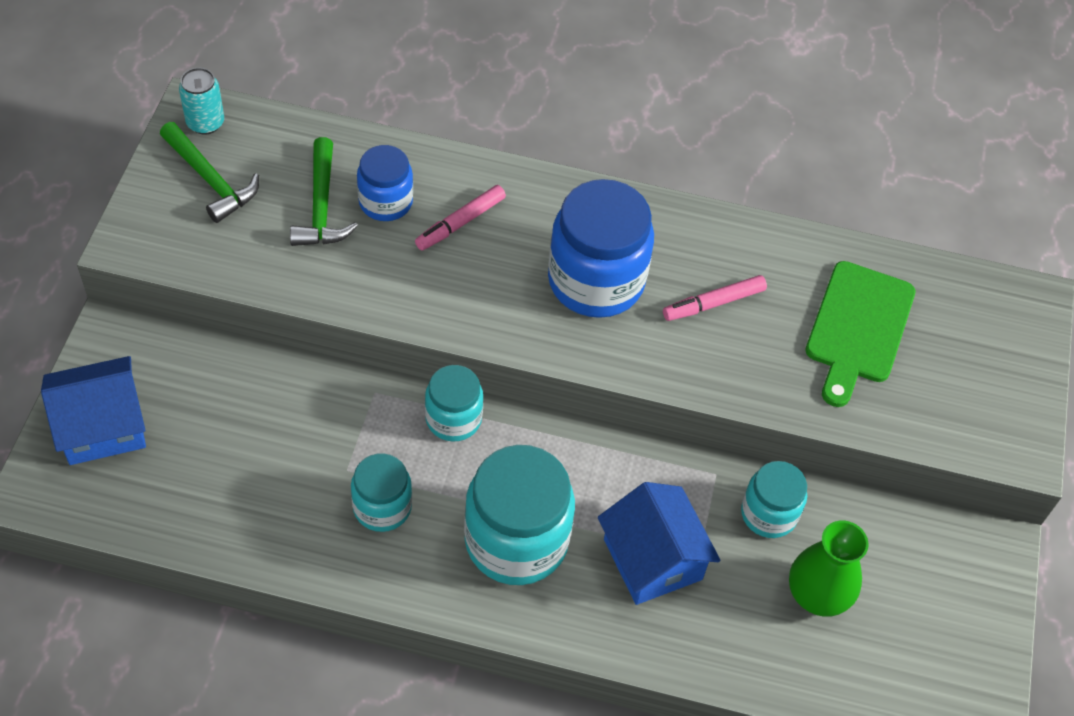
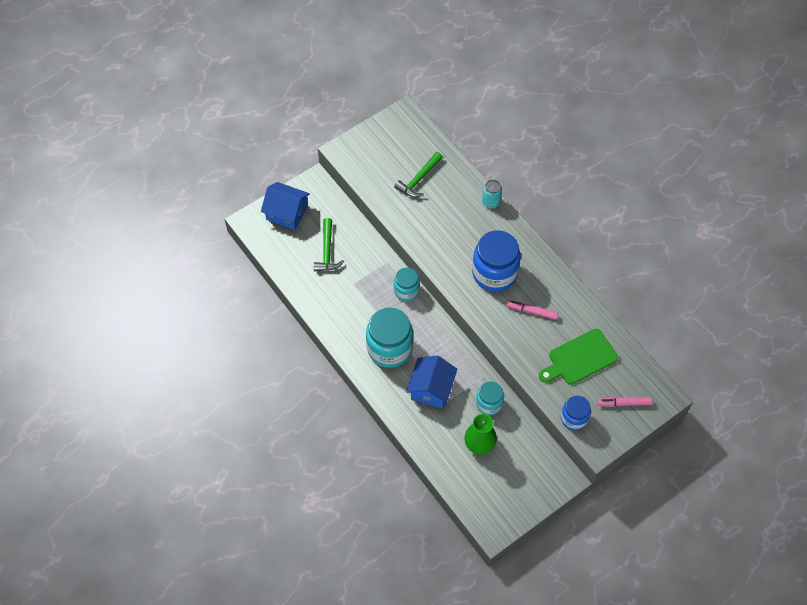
camera: 45 degrees right, 5 degrees up
(205, 123) = (405, 120): turquoise can -> turquoise can (490, 202)
(210, 180) = (388, 144): green hammer -> green hammer (327, 251)
(382, 507) = (354, 304): turquoise jar -> none
(385, 202) = (443, 192): blue jar -> blue jar (574, 418)
(460, 223) = (464, 218): pink marker -> pink marker (623, 403)

